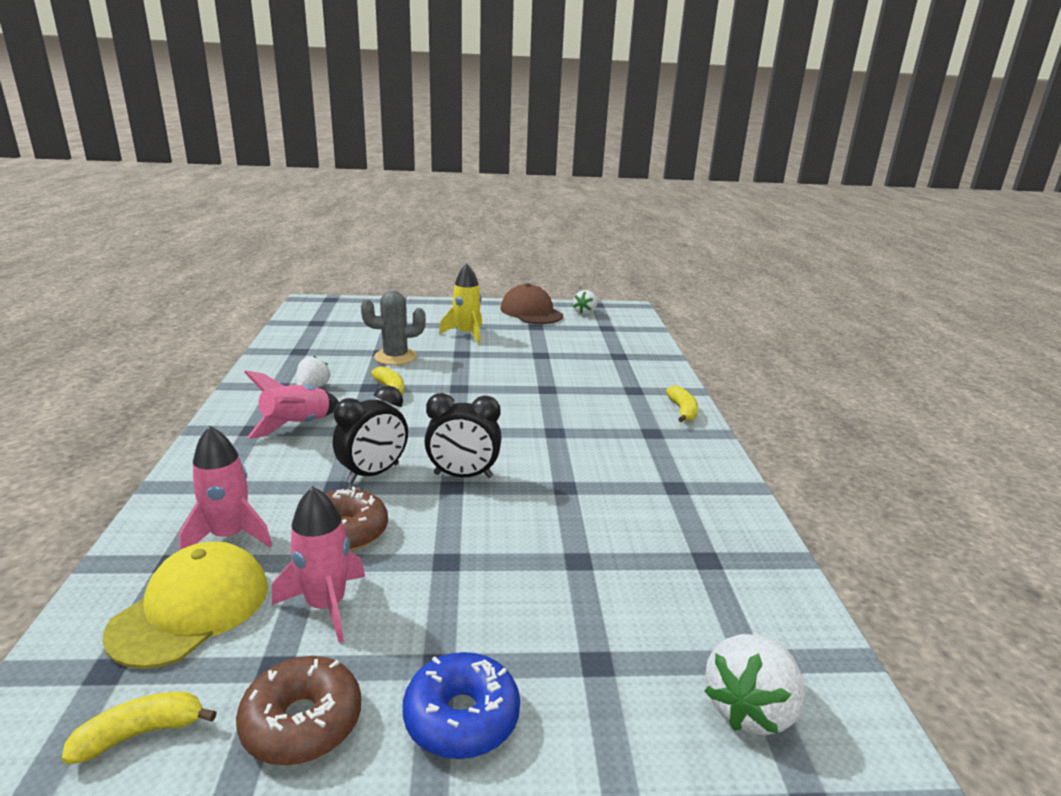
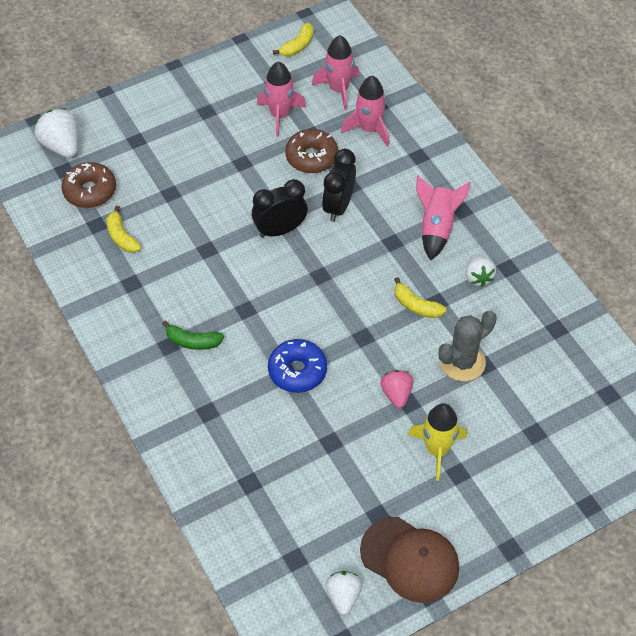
camera: 155 degrees right, 30 degrees up
(191, 609) = (338, 89): yellow cap -> pink rocket
(302, 722) = (243, 71): brown donut -> brown donut (90, 191)
(461, 717) = (182, 96): blue donut -> blue donut (297, 371)
(466, 358) = (396, 394): none -> pink strawberry
(624, 427) = (193, 341): none -> green banana
(682, 411) = (151, 393): yellow banana -> yellow banana (122, 236)
(750, 708) = (62, 146): white strawberry -> white strawberry turned 45 degrees counterclockwise

